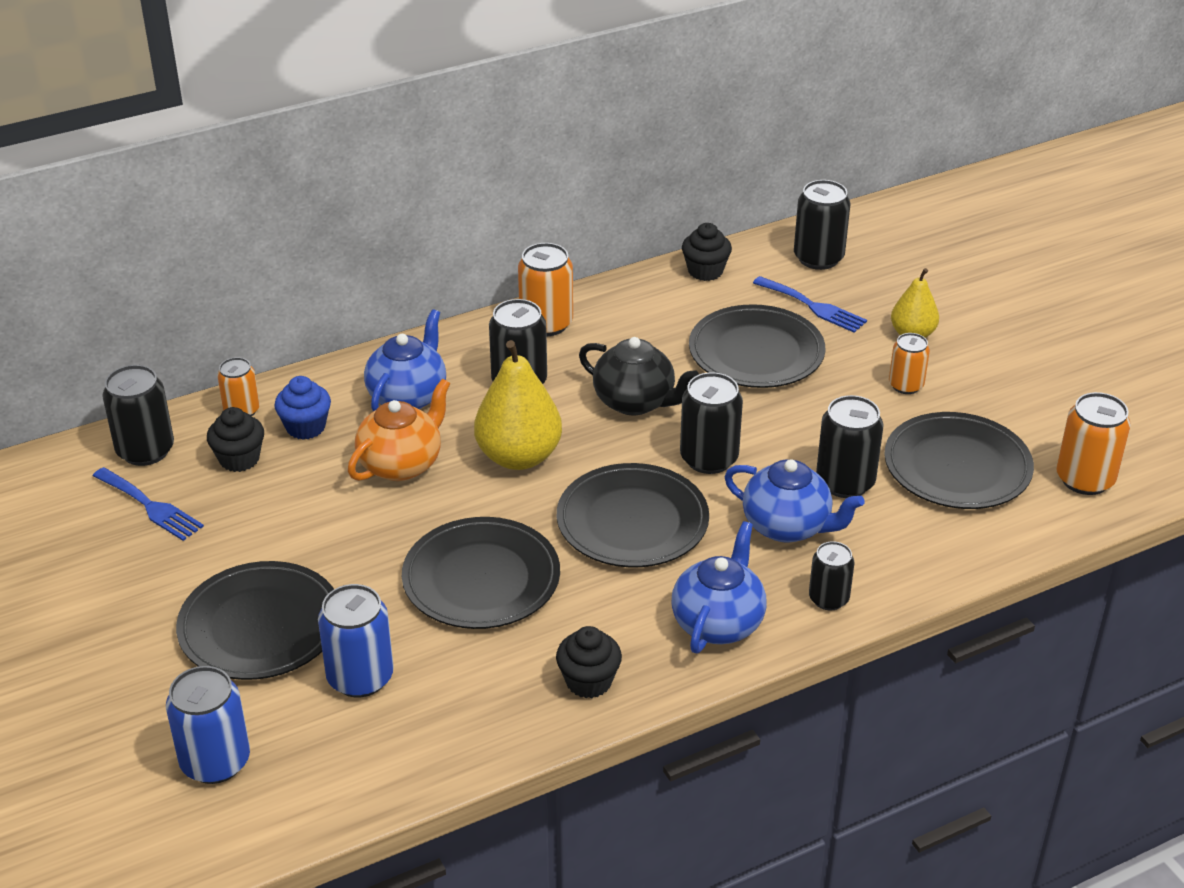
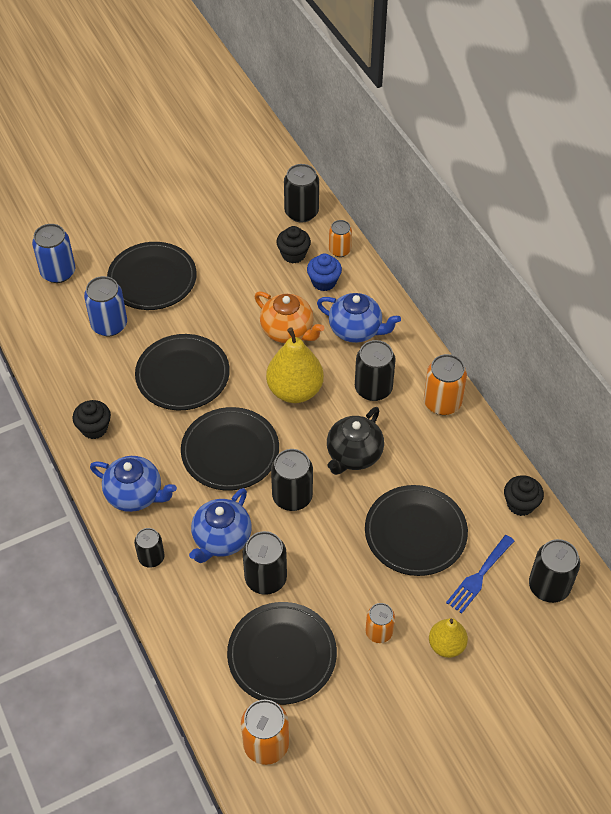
camera: 90 degrees right, 15 degrees up
(150, 506) = (252, 221): blue fork -> none

